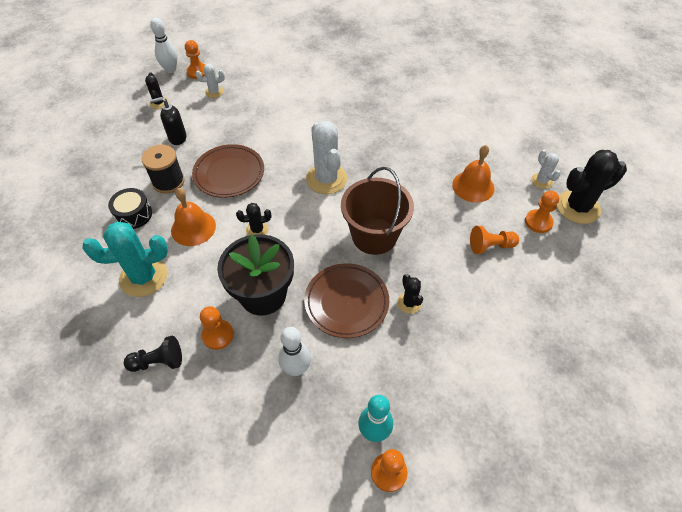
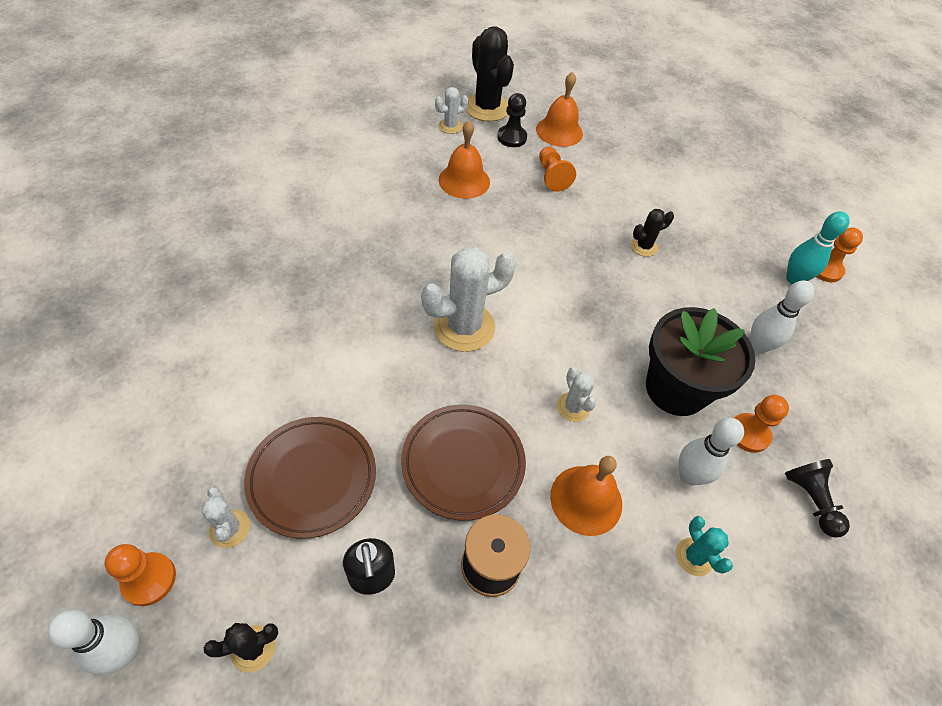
camera: 100 degrees left, 0 degrees up
(134, 215) = (576, 611): black drum -> none
(143, 277) = (694, 556): turquoise cactus -> turquoise cactus, size x0.51
(195, 287) = (689, 475): none -> white bowling pin
(257, 230) = (573, 407): black cactus -> white cactus
(346, 302) = (660, 301): brown plate -> brown plate (312, 478)
(374, 236) = (557, 274): brown bucket -> none
(538, 222) = (512, 137): orange pawn -> black pawn
(559, 260) = (559, 131): none -> orange bell

